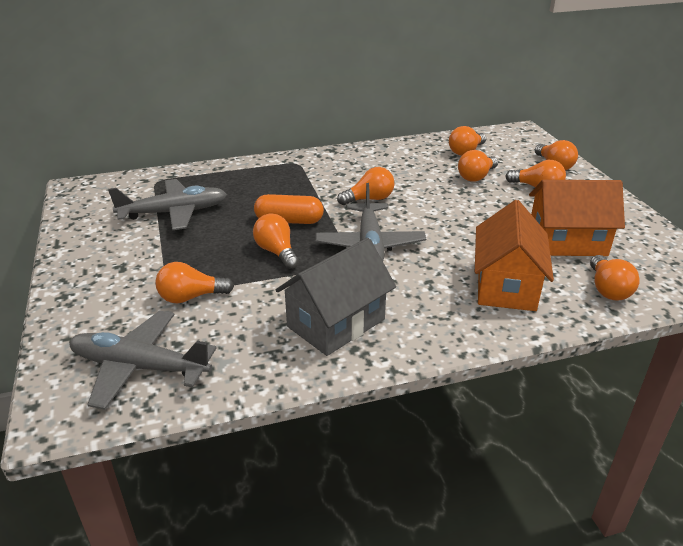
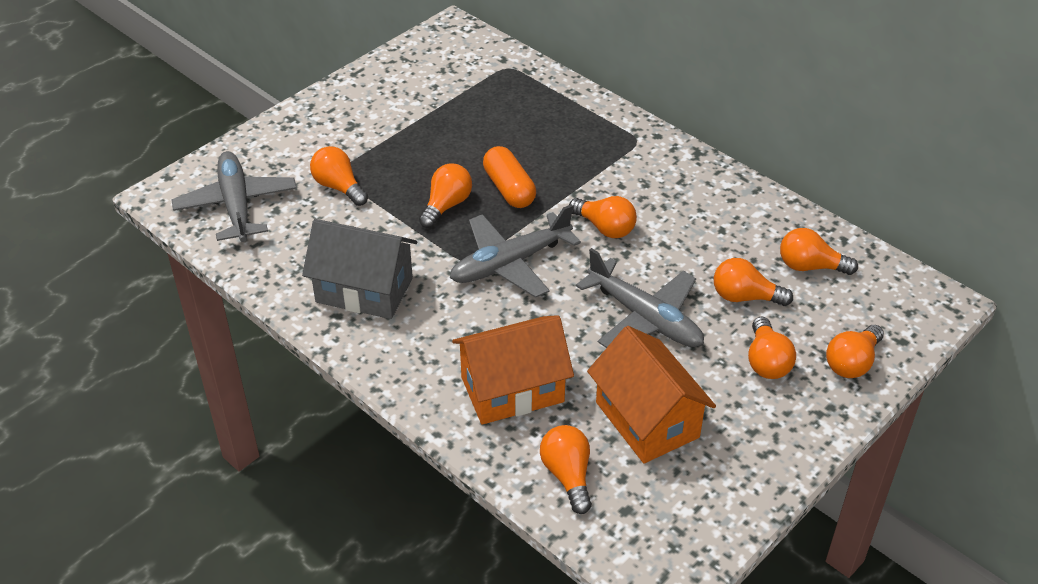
camera: 60 degrees right, 10 degrees up
(174, 213) = (460, 109): grey plane -> grey plane (644, 318)
(607, 289) = (568, 475): orange light bulb -> orange light bulb turned 105 degrees clockwise

